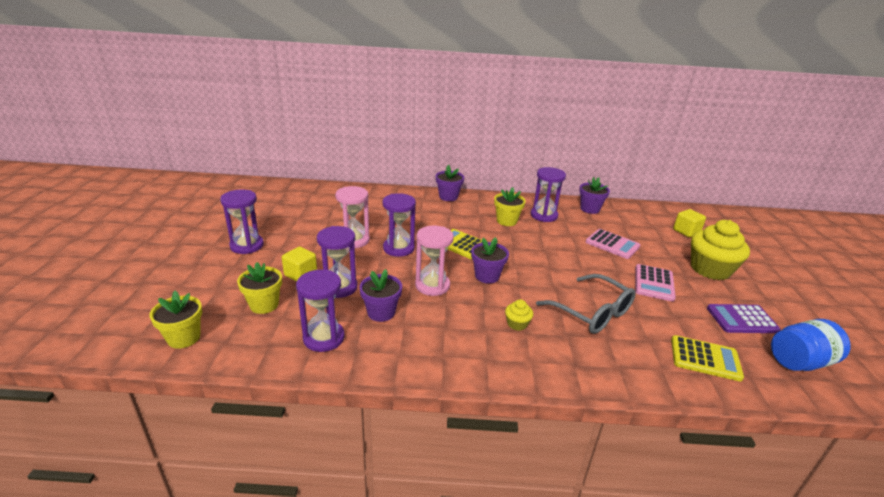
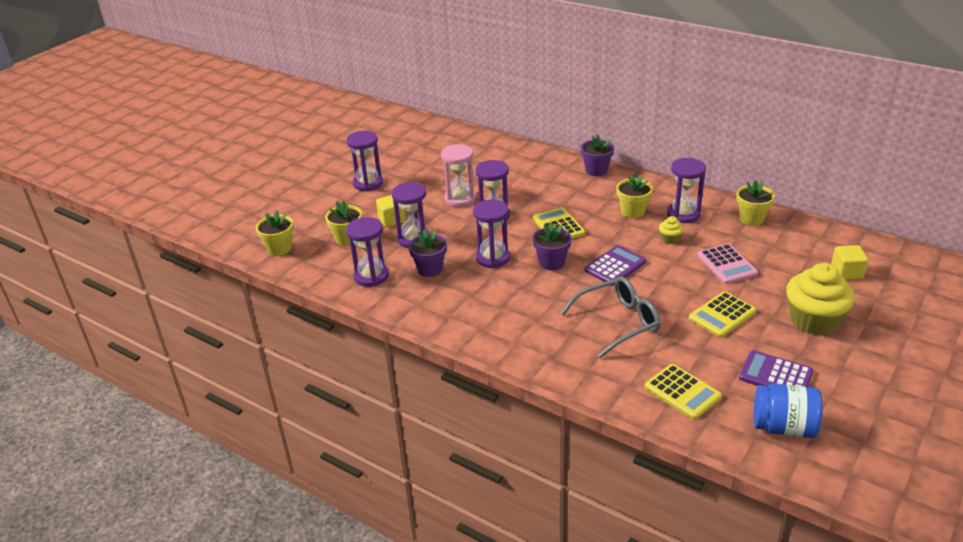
camera: 35 degrees right, 5 degrees up
(432, 285) = (493, 258): pink hourglass -> purple hourglass
(517, 324) = (535, 311): yellow cupcake -> yellow cupcake (670, 239)
(539, 266) = (615, 266): none -> purple calculator
(590, 209) = (751, 218): purple flower pot -> yellow flower pot
(592, 312) = (618, 322): grey glasses -> grey glasses turned 105 degrees counterclockwise
(654, 283) = (722, 315): pink calculator -> yellow calculator

